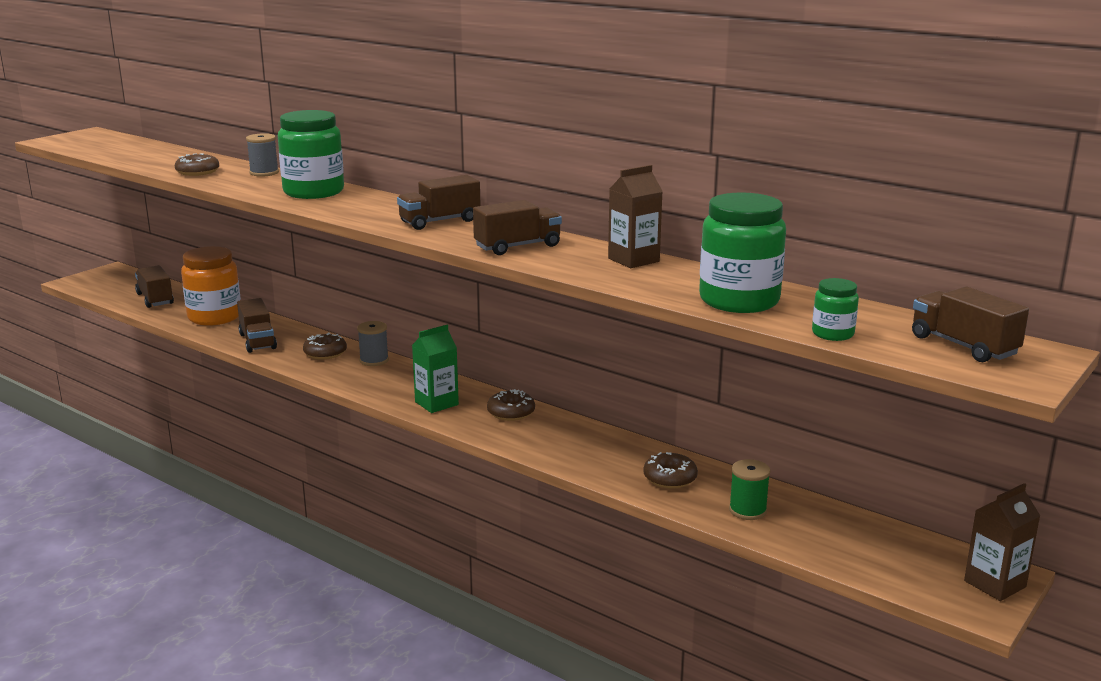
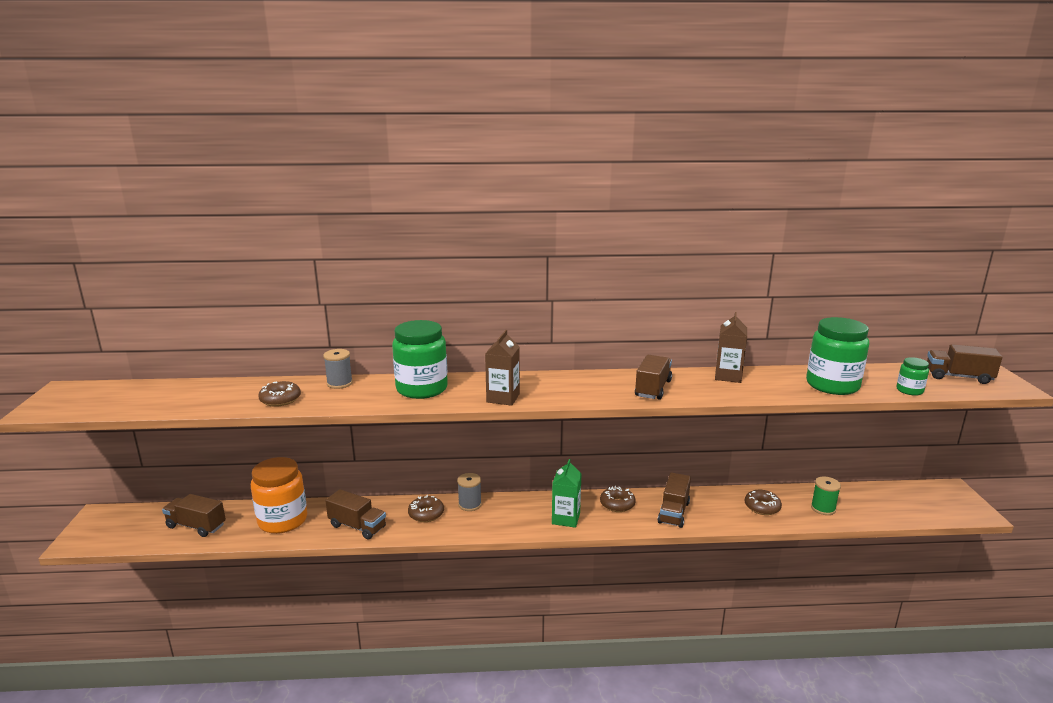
camera: 40 degrees left, 0 degrees up
(440, 221) = (564, 385): brown truck -> brown truck (673, 512)
(995, 584) = (959, 496): brown carton -> brown carton (503, 398)

